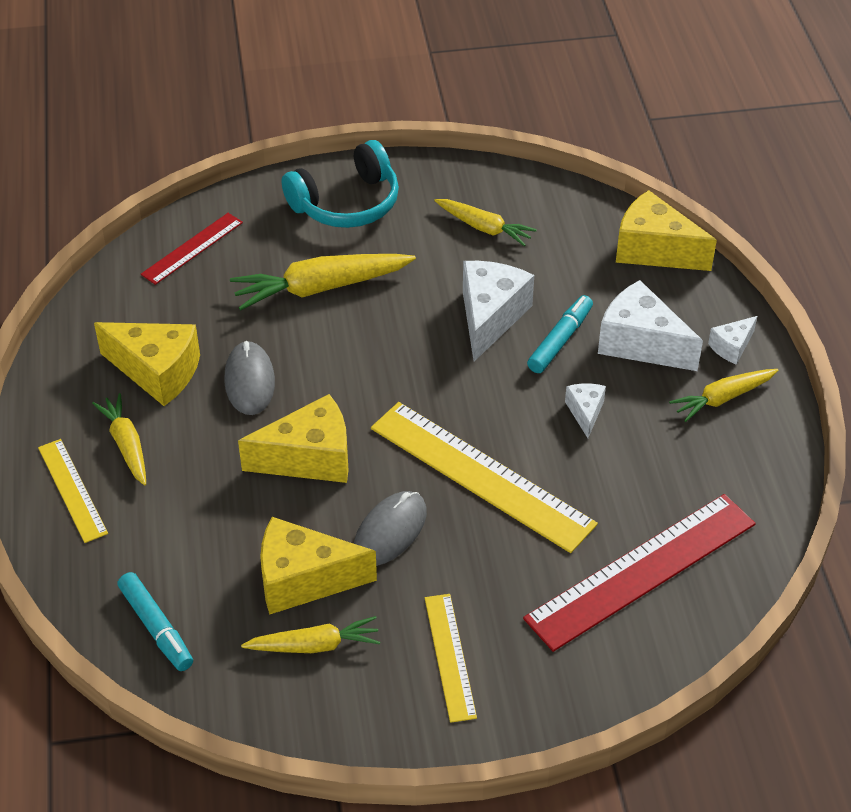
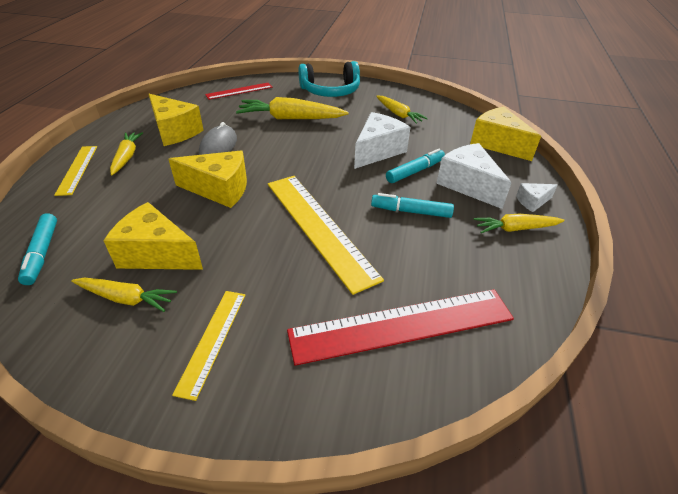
camera: 20 degrees right, 5 degrees down
(390, 532) = (235, 242): grey mouse -> none
(585, 412) = (411, 211): white cheese -> turquoise marker

